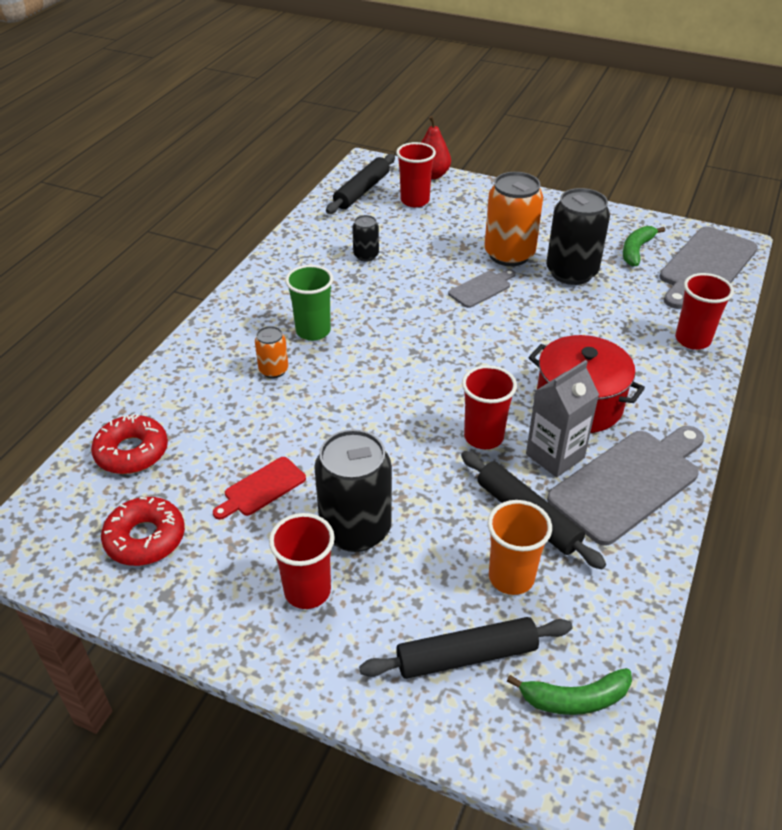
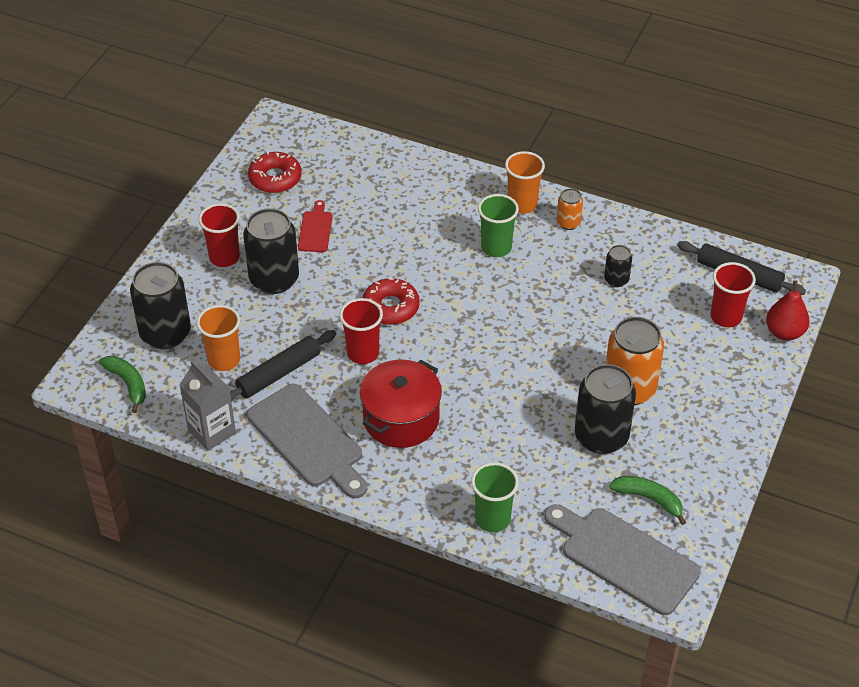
camera: 90 degrees right, 5 degrees up
(132, 452) = (354, 161): red donut -> red donut (391, 307)
(246, 311) = (522, 205): none -> orange cup
(261, 488) = (315, 229): red cutting board -> red cutting board turned 45 degrees clockwise
(273, 370) = (444, 227): orange can -> orange can (568, 223)
(466, 656) = (165, 333): black rolling pin -> black can
(482, 288) = (567, 364): grey cutting board -> none
(555, 456) = (339, 396): grey carton -> grey carton (212, 432)
(574, 699) = (128, 384): green banana -> green banana turned 150 degrees clockwise
(692, 340) = (492, 519): red cup -> green cup

